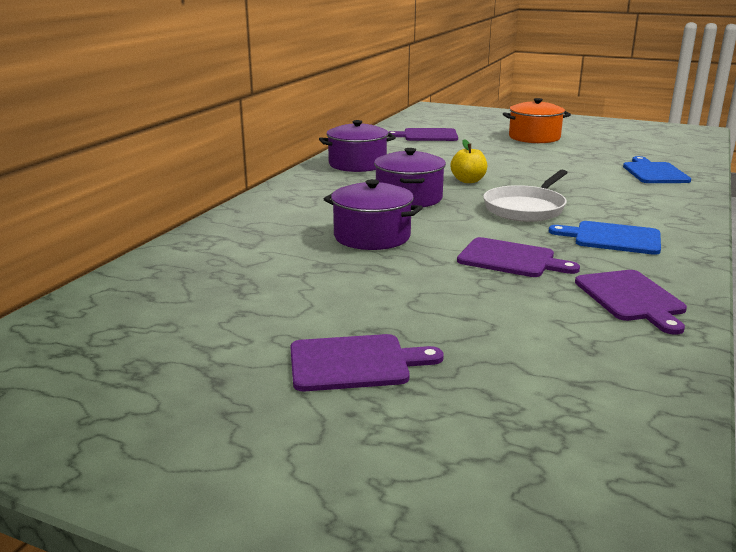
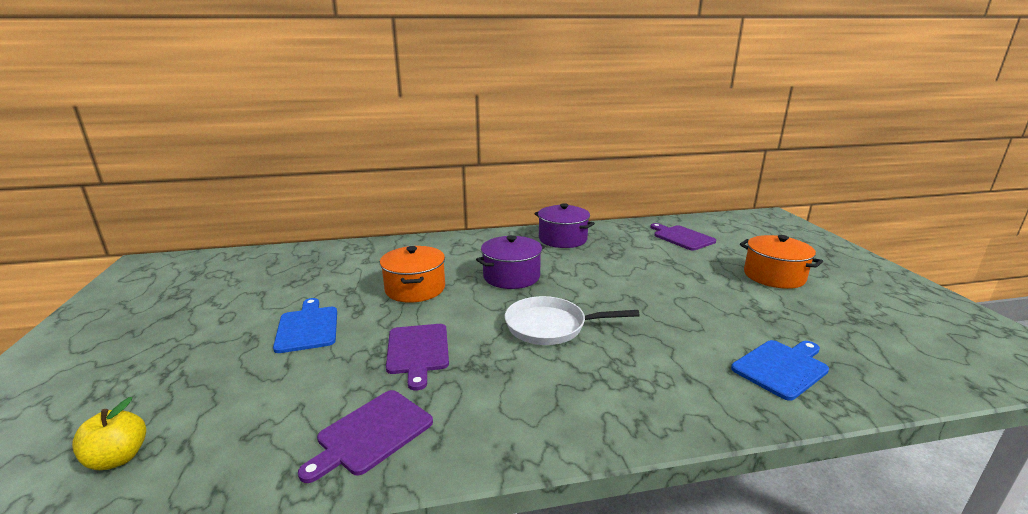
camera: 55 degrees right, 0 degrees up
(355, 363) = (199, 346): purple cutting board -> none
(372, 236) = (415, 289): purple pot -> orange pot
(468, 181) = (587, 284): yellow apple -> yellow apple (118, 458)
(612, 238) = (521, 389): blue cutting board -> blue cutting board (307, 327)

